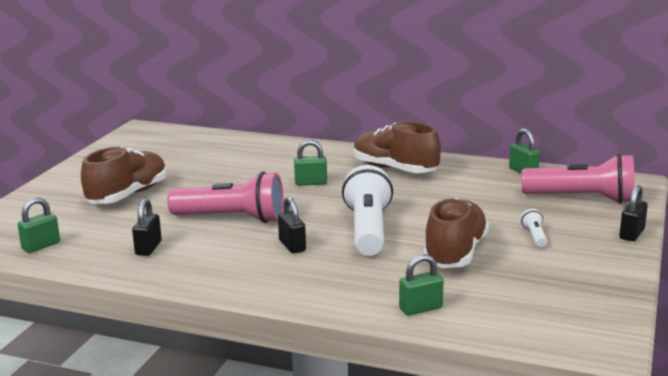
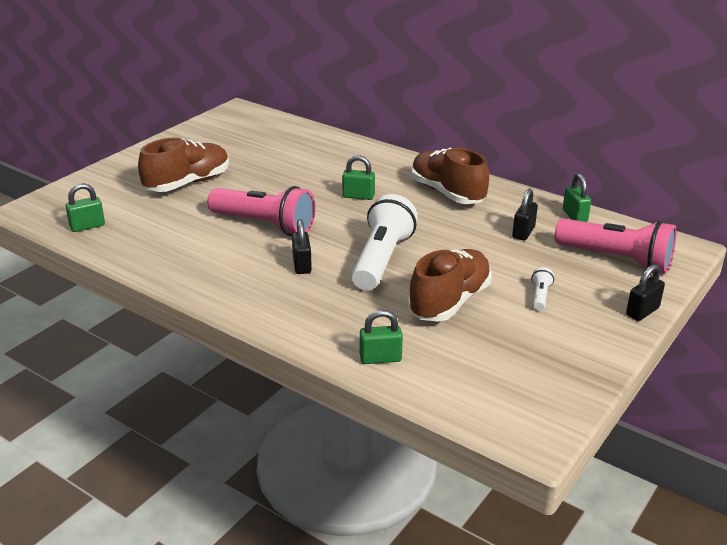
camera: 15 degrees right, 10 degrees up
(148, 248) = (175, 245): black padlock -> black padlock (523, 232)

